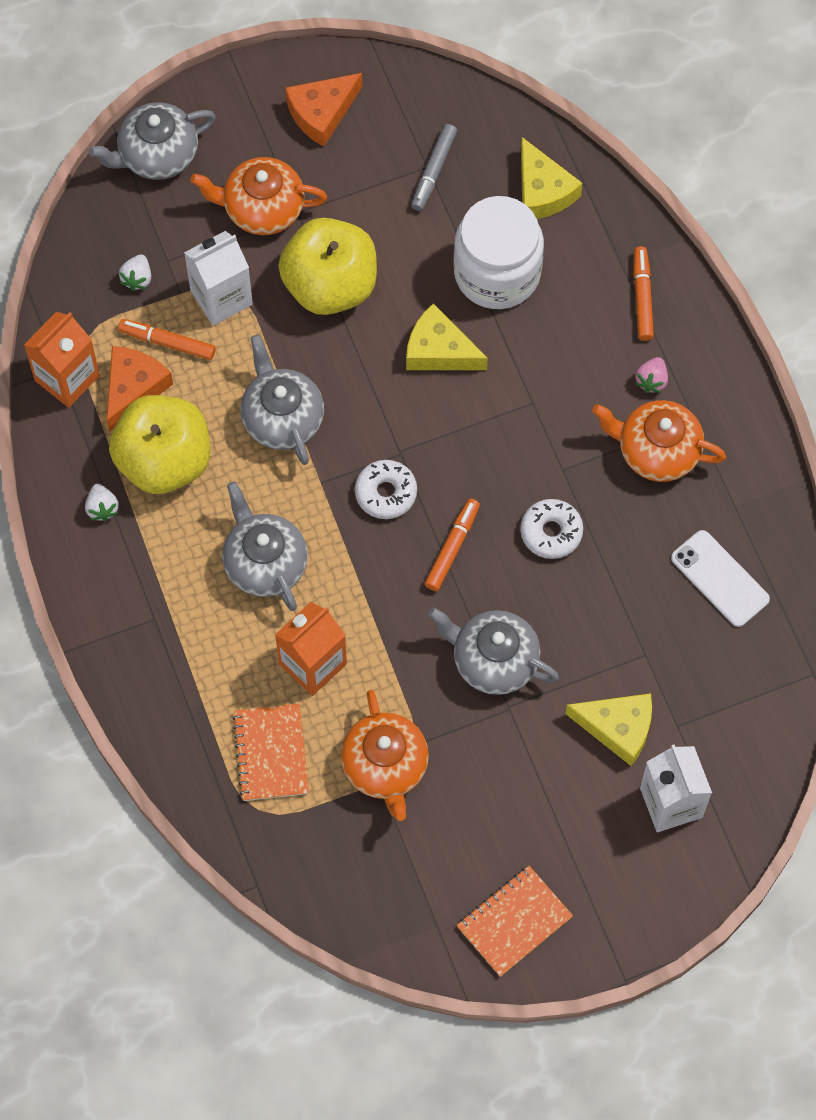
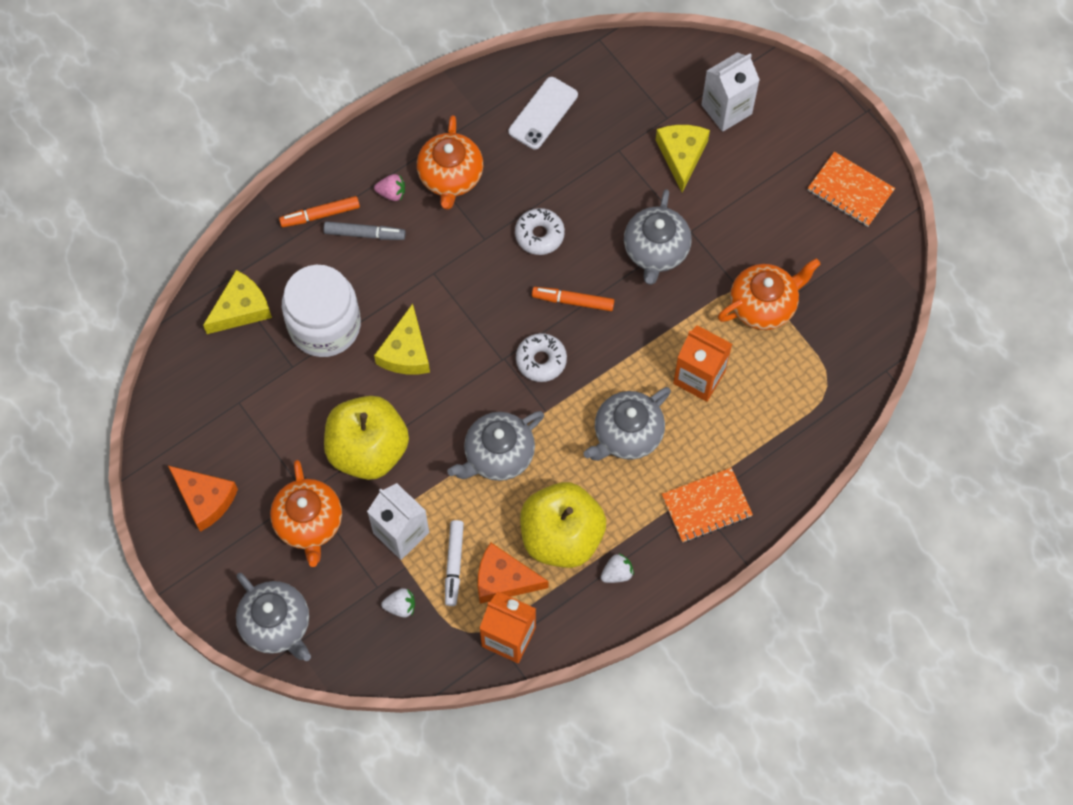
camera: 105 degrees left, 0 degrees up
(167, 342) = (454, 564): orange marker -> white marker
(271, 753) = (780, 388): orange notebook -> orange notebook (706, 506)
(434, 171) = (241, 396): grey marker -> grey marker (364, 234)

